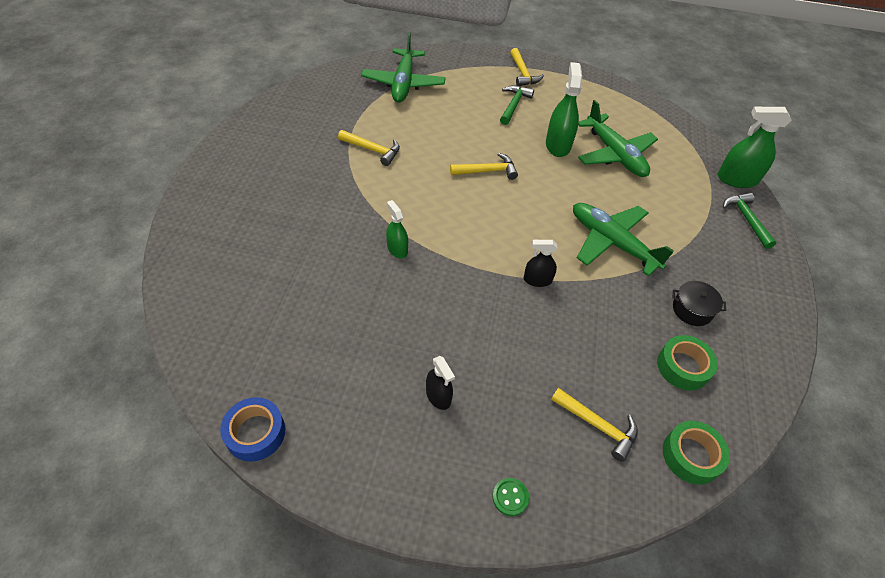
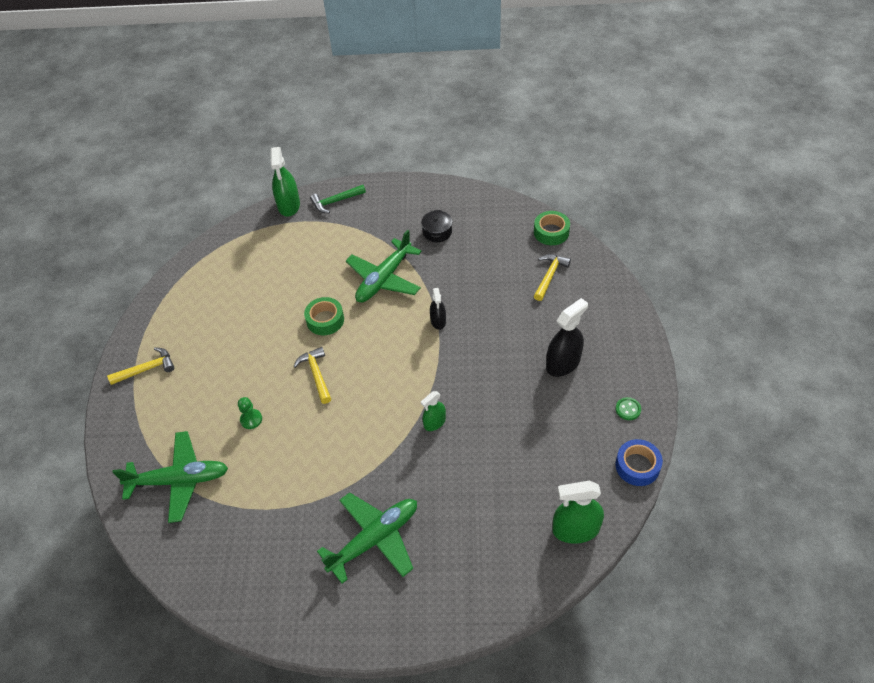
camera: 95 degrees left, 0 degrees up
(372, 150) = (305, 479): yellow hammer -> none
(438, 396) = (563, 363): black spray bottle -> black spray bottle, size x1.69
(449, 125) = (251, 419): none -> green pawn
(510, 497) = (615, 313): green button -> green button (628, 409)
(514, 105) = (207, 369): green hammer -> none
(558, 145) = (267, 326): green spray bottle -> green spray bottle (575, 529)
(615, 154) = (272, 283): green plane -> green plane (375, 539)
(683, 367) = (488, 236): green tape -> green tape (325, 320)

